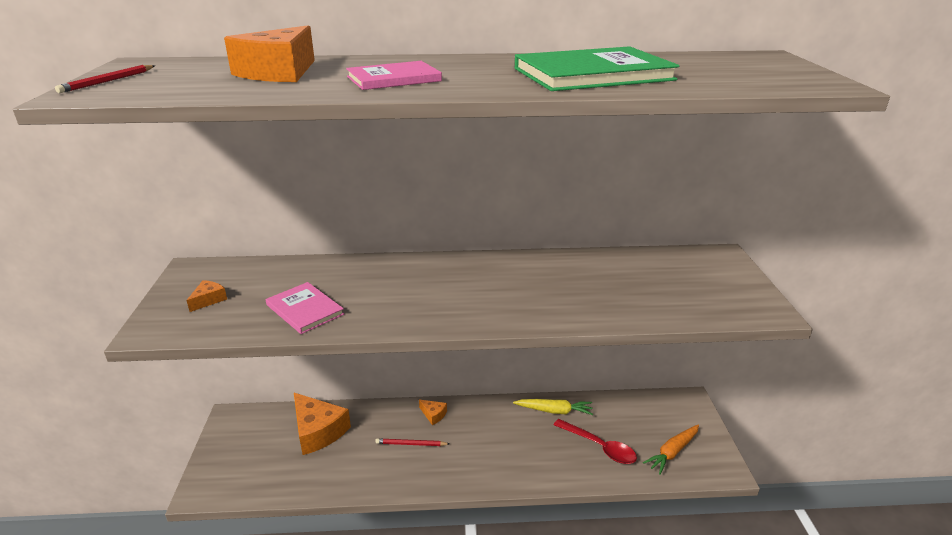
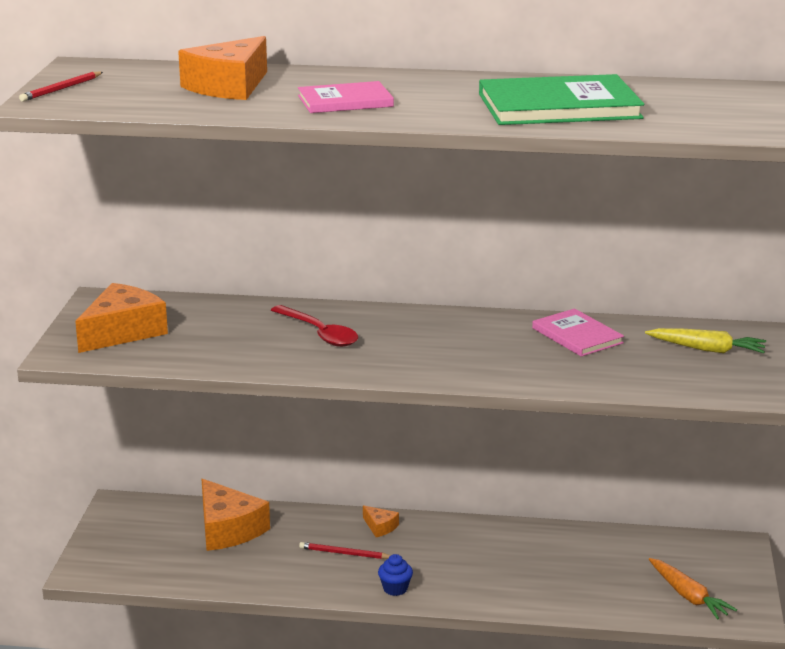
camera: 10 degrees right, 5 degrees down
(208, 300) = (122, 332): orange cheese -> orange cheese, size x2.18
(305, 309) = (229, 349): pink book -> pink book (577, 335)
(456, 475) = (395, 589): none -> blue cupcake
(554, 411) = (543, 538): yellow carrot -> yellow carrot (706, 349)
(599, 447) = (591, 581): red spoon -> red spoon (319, 333)
(673, 452) = (688, 596): orange carrot -> orange carrot turned 90 degrees counterclockwise

